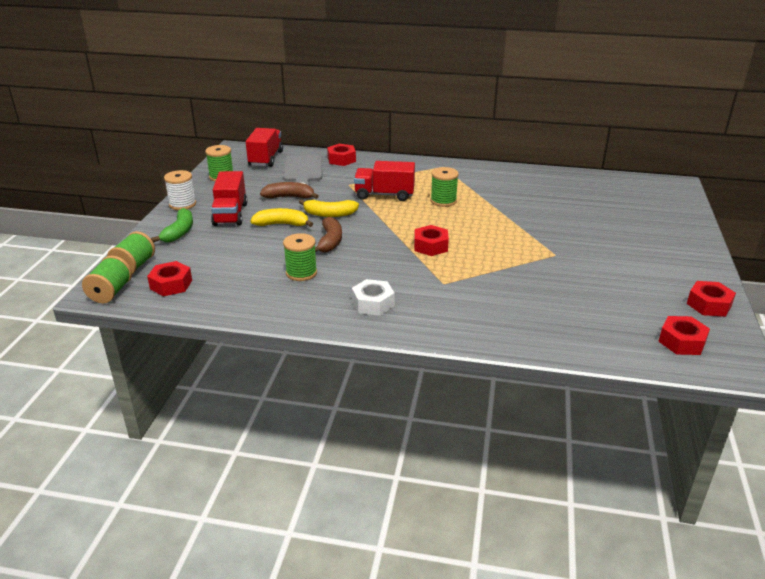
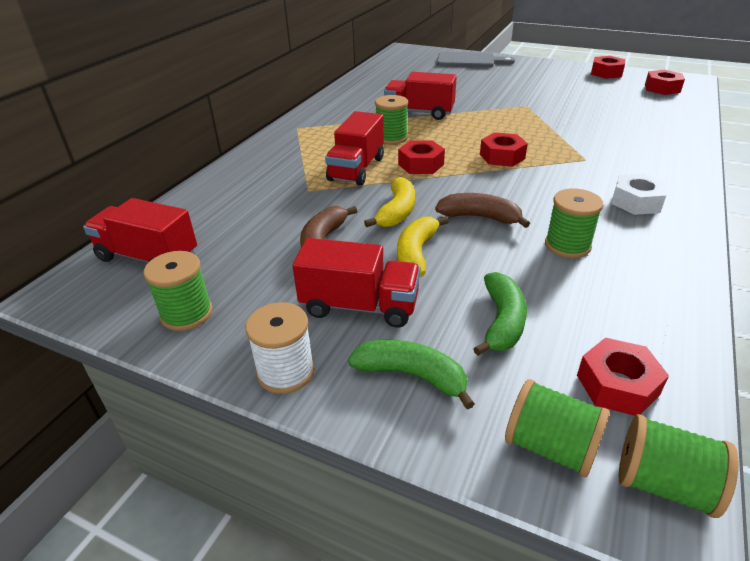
camera: 75 degrees left, 5 degrees up
(220, 252) = (502, 322): none -> green banana
(303, 171) = (231, 223): grey cutting board -> grey cutting board (469, 61)
(341, 159) = (217, 188): red nut -> red nut (421, 164)
(502, 207) = (419, 113): none -> red truck

